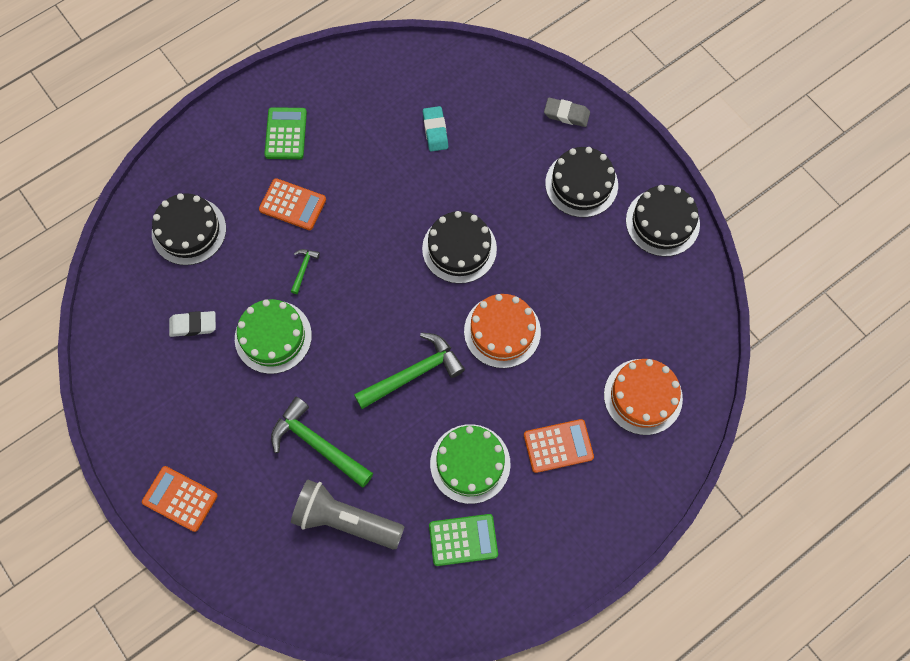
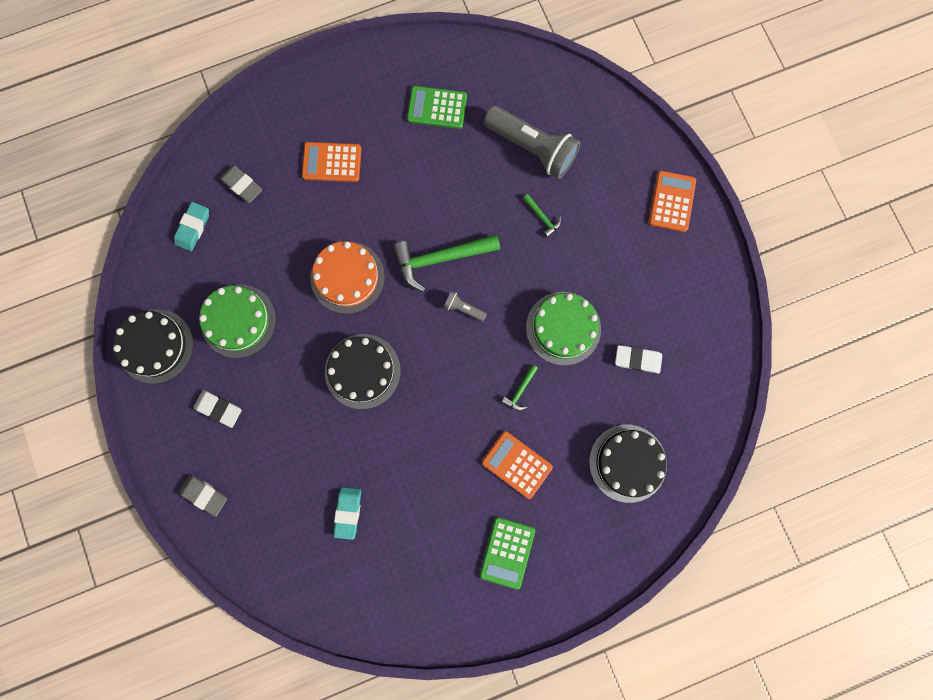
camera: 165 degrees left, 10 degrees up
(180, 499) = (671, 201): orange calculator -> orange calculator turned 120 degrees counterclockwise
(317, 444) = (542, 218): green hammer -> green hammer, size x0.46
(377, 330) = (463, 309): none -> grey flashlight
(470, 463) = (413, 167): green cake -> green cake (238, 321)
(581, 184) = (219, 409): black cake -> white eraser
(643, 396) = (242, 185): orange cake -> grey eraser
(674, 340) = (193, 228): none -> turquoise eraser

